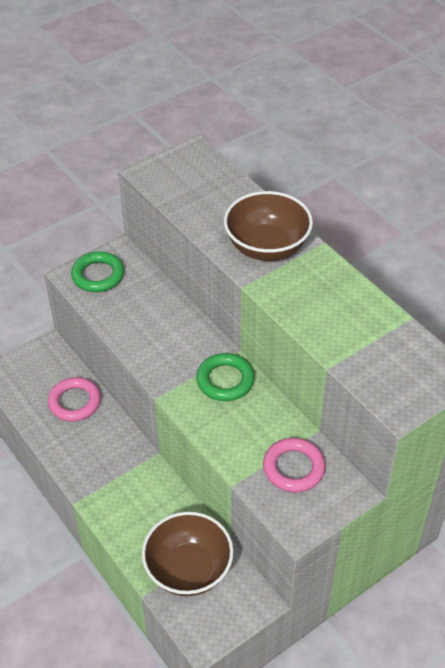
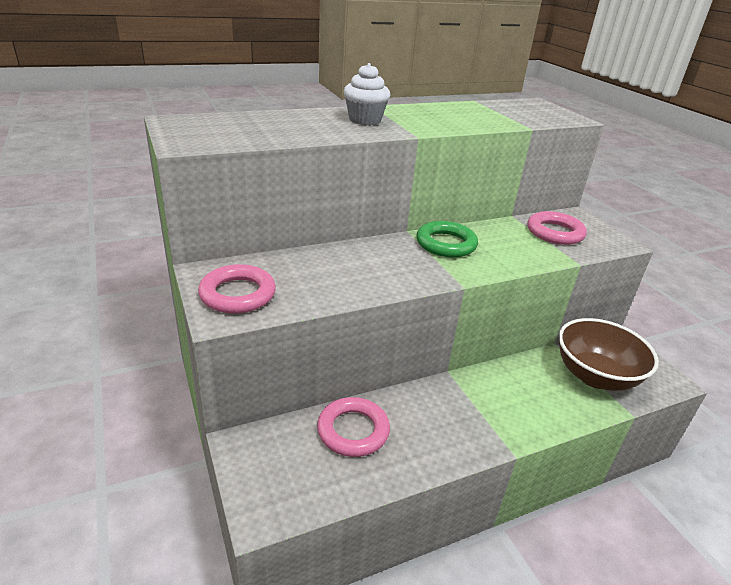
camera: 80 degrees left, 15 degrees down
(98, 275) = (237, 294): green ring -> pink ring
(267, 247) = (365, 120): brown bowl -> white cupcake

